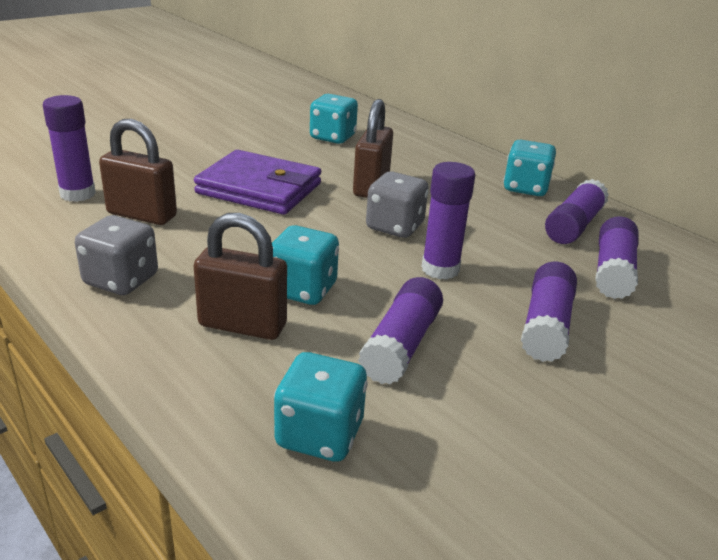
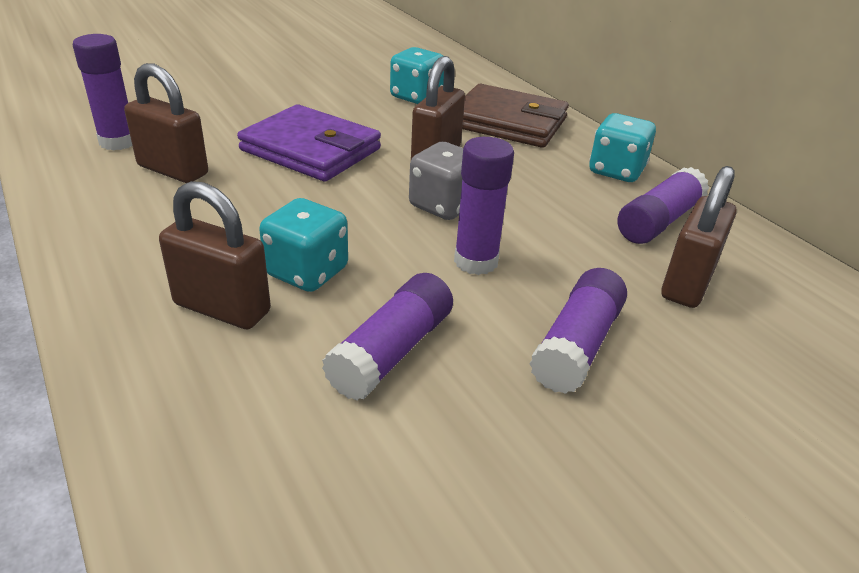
camera: 10 degrees right, 5 degrees up
(121, 280) = (117, 243): grey dice -> none
(319, 435) = (249, 455): turquoise dice -> none
(421, 154) = (508, 122): none -> brown wallet
(613, 271) = (687, 283): purple glue stick -> brown padlock

